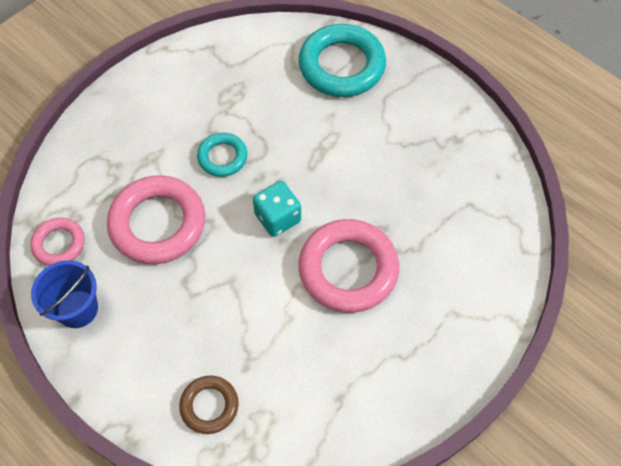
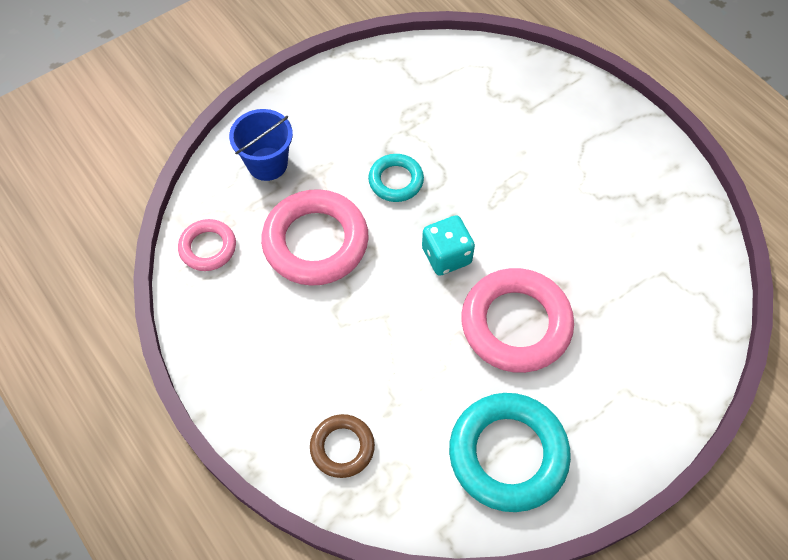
camera: 10 degrees right, 0 degrees up
(77, 309) = (217, 320): blue bucket -> blue bucket (267, 164)
(341, 66) = (541, 99): turquoise ring -> turquoise ring (508, 454)

